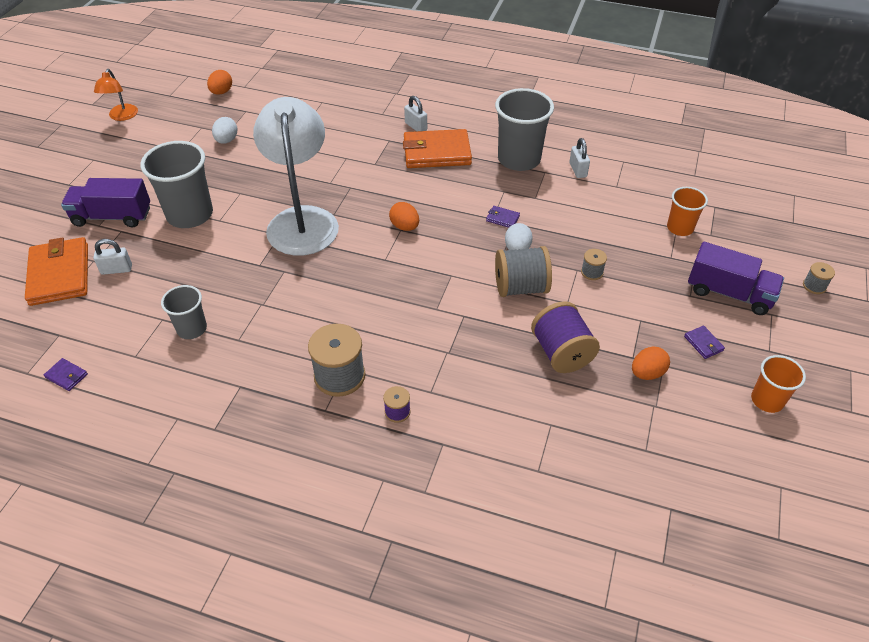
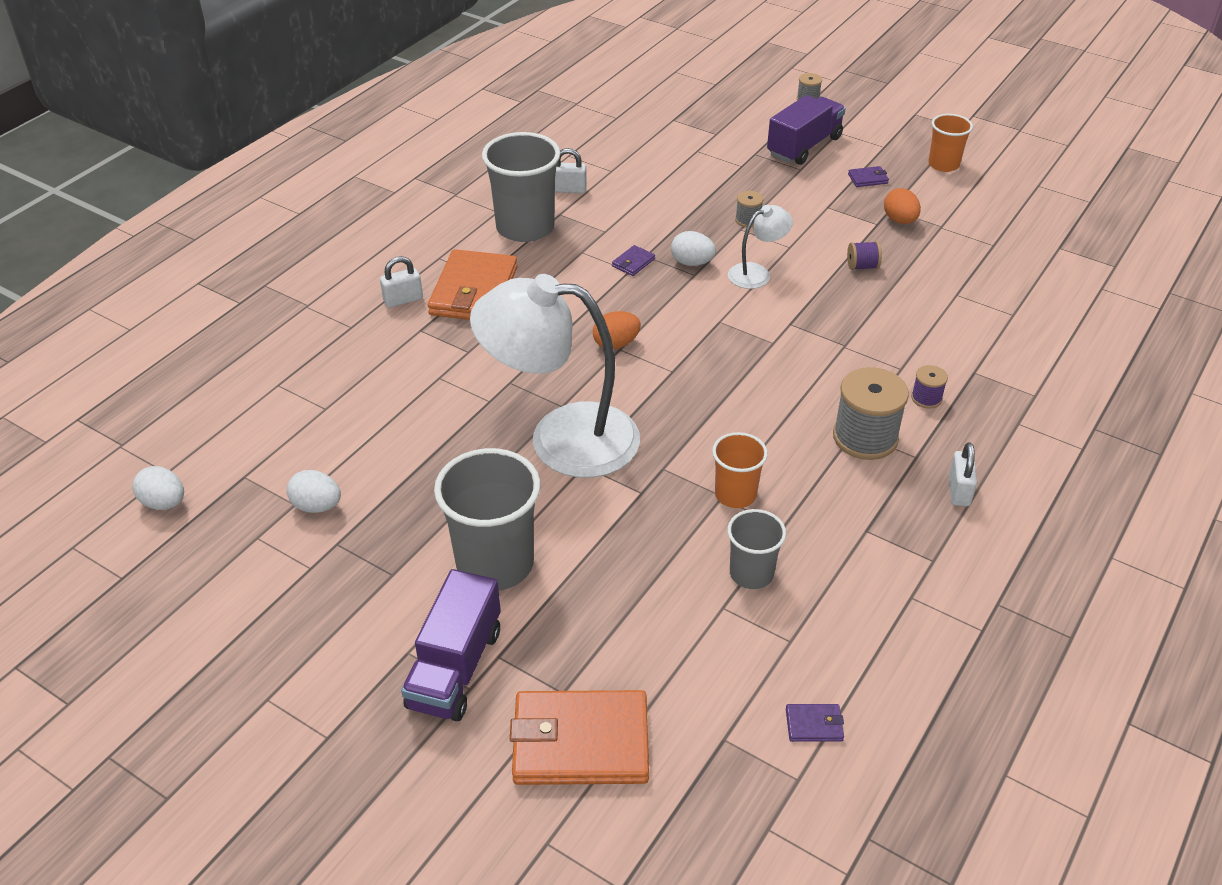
camera: 75 degrees left, 5 degrees down
(66, 376) = (814, 725): purple wallet -> purple wallet turned 45 degrees clockwise
(116, 269) = (594, 662): white padlock -> white padlock (959, 491)
(122, 116) = (148, 652): orange lamp -> none
(221, 92) = (164, 503): orange egg -> white egg
(521, 287) = (757, 273): grey spool -> white lamp
(561, 353) = (862, 266): purple spool -> purple spool, size x0.49
(680, 228) = (698, 148): orange cup -> orange cup (735, 494)

